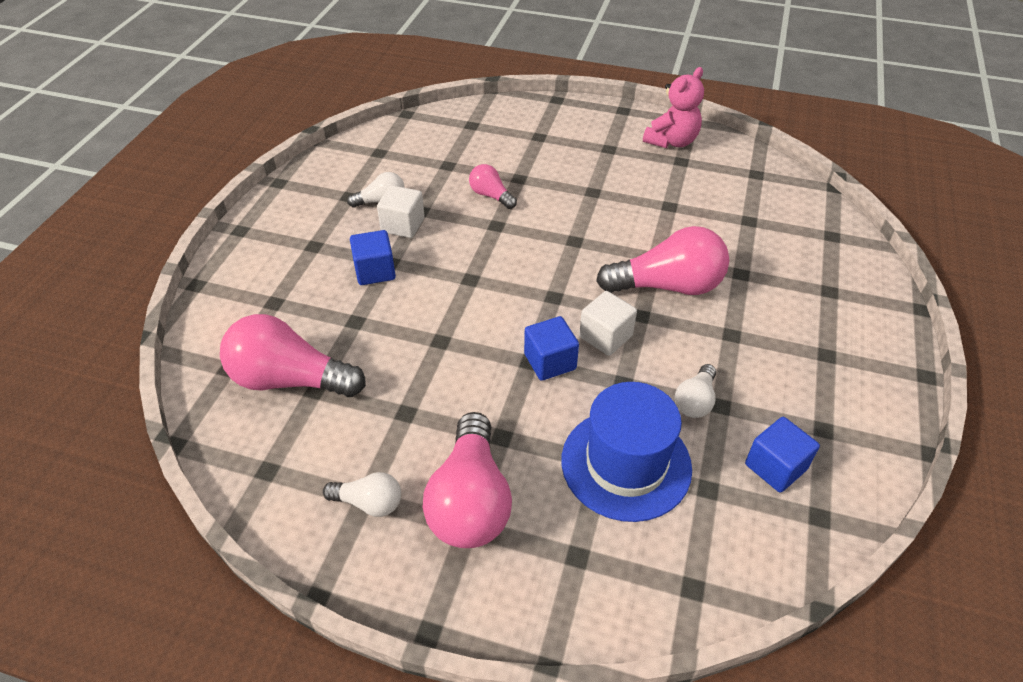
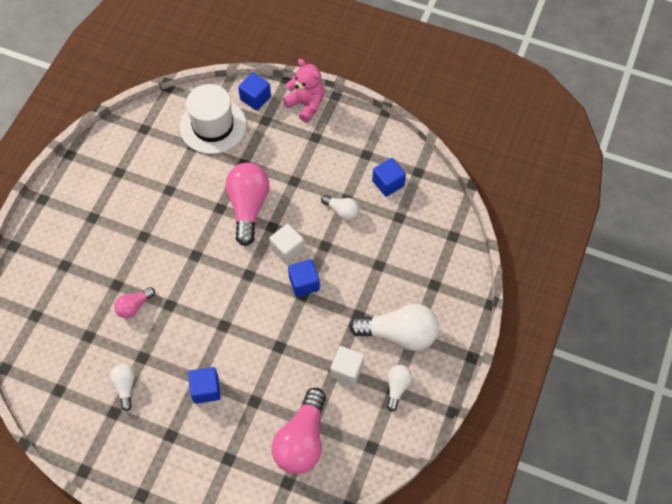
camera: 85 degrees left, 15 degrees up
(403, 225) = (158, 370): white cube -> white cube (347, 370)
(470, 500) = (399, 334): pink light bulb -> white light bulb
(626, 464) = (381, 253): blue hat -> none
(671, 141) = (93, 173): pink teddy bear -> pink teddy bear (306, 104)
(792, 236) = (213, 126): none -> white hat
(865, 276) = (255, 98): none -> blue cube

